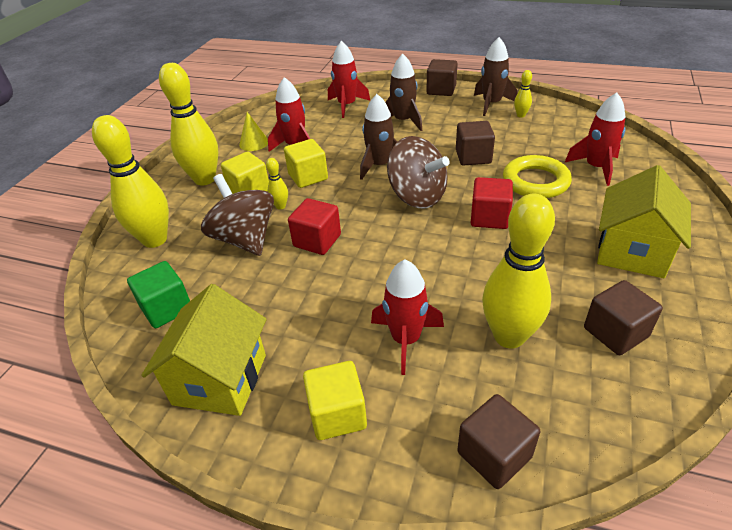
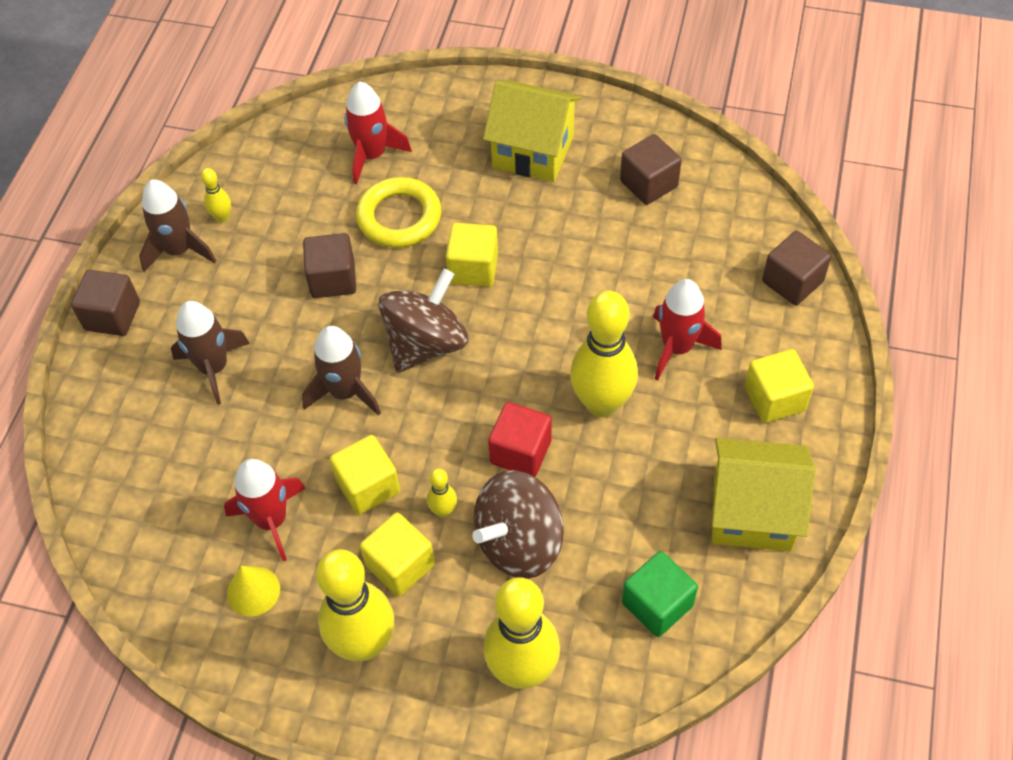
camera: 95 degrees left, 15 degrees up
(347, 106) = (140, 457): red rocket -> none
(489, 217) = (473, 268): red cube -> yellow cube
(509, 336) = (663, 263): yellow bowling pin -> yellow bowling pin (602, 403)

